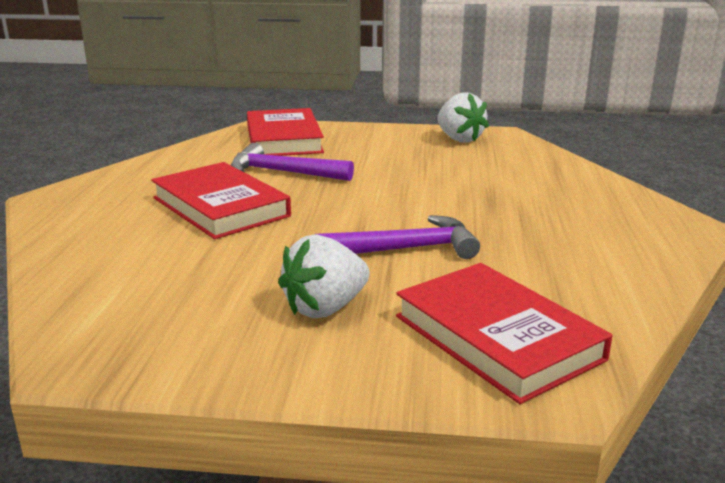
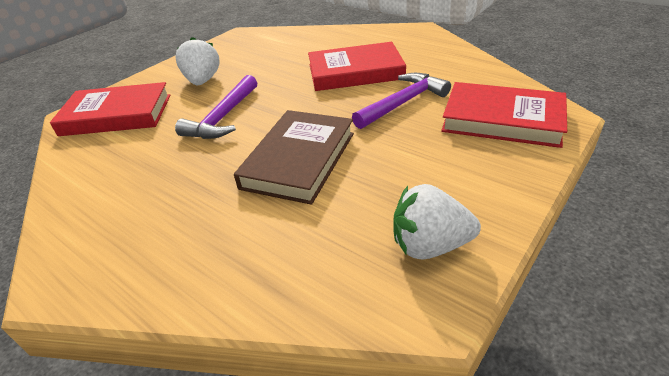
camera: 125 degrees right, 15 degrees up
(429, 189) = (299, 160): none -> brown book

